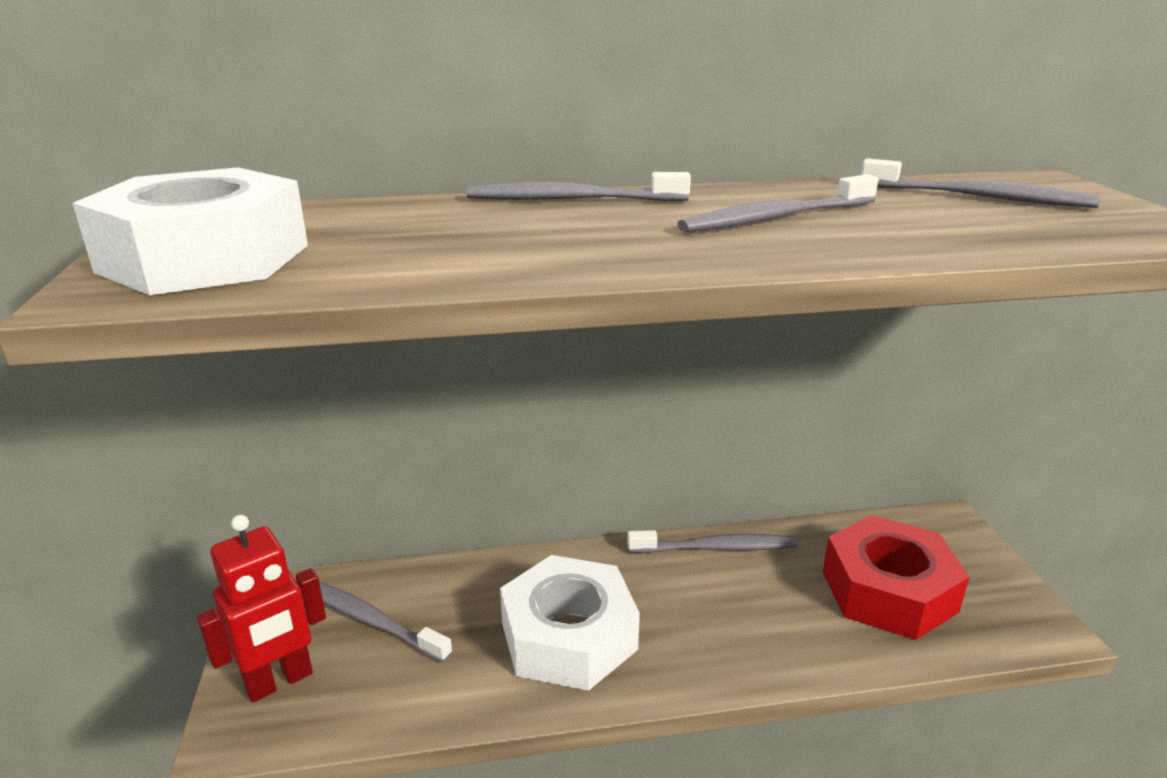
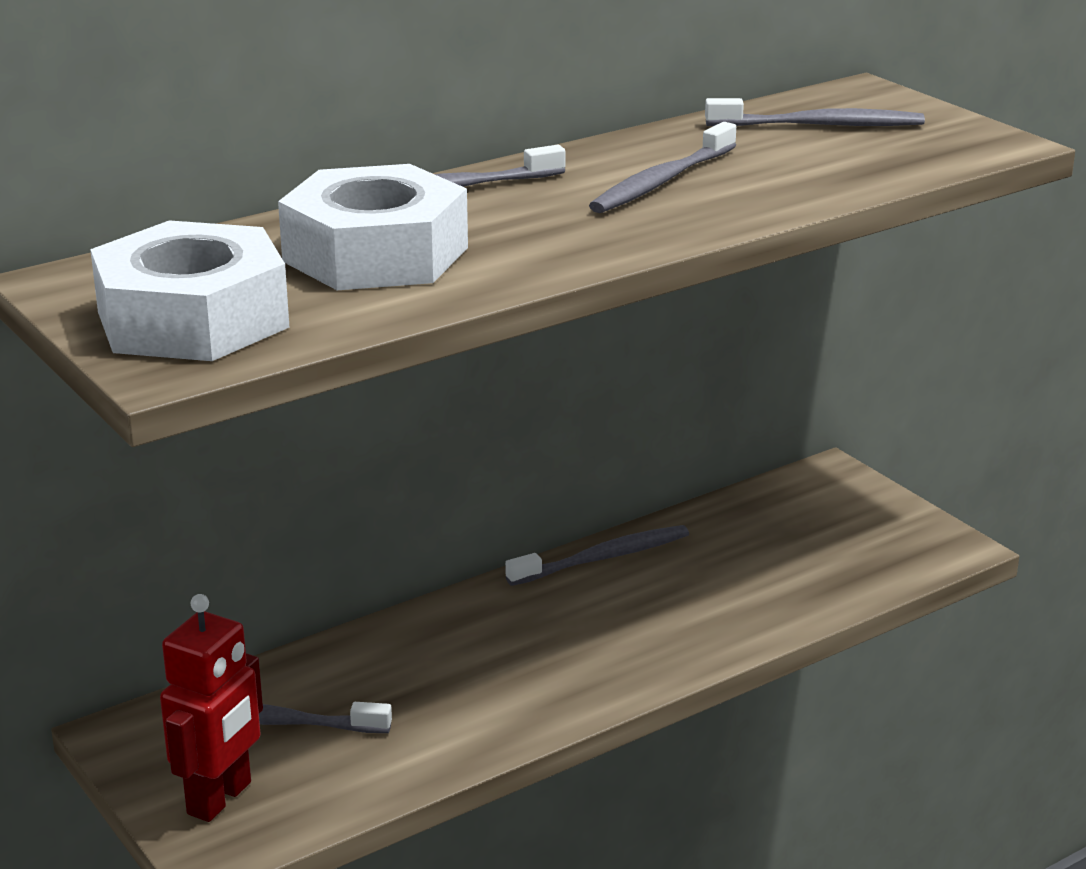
camera: 25 degrees left, 0 degrees up
(568, 636) = (502, 677): white nut -> white nut (375, 254)
(888, 591) = (798, 553): red nut -> none

